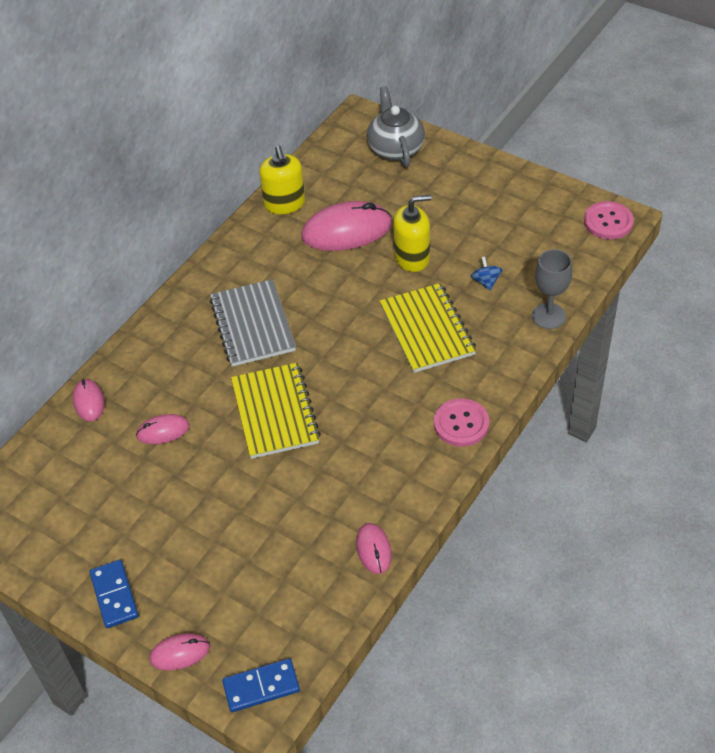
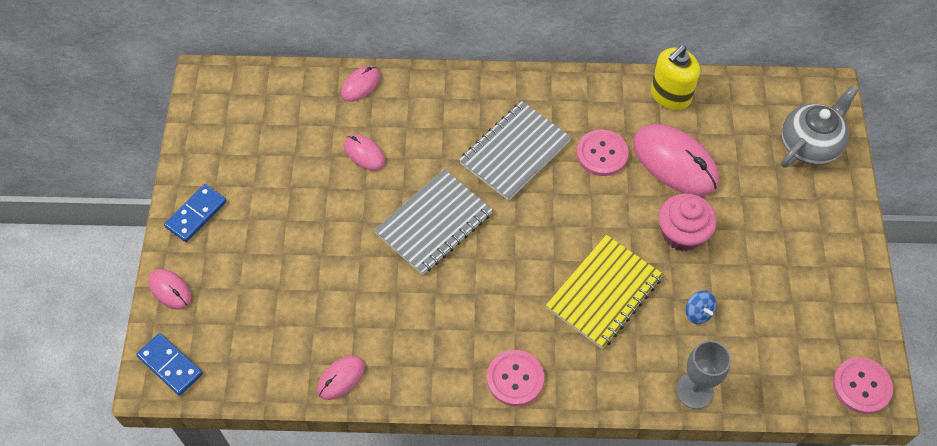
camera: 55 degrees right, 10 degrees up
(275, 412) = (434, 223): yellow notebook -> grey notebook
(302, 270) = (602, 154): none -> pink button
(412, 257) = (682, 233): yellow soap dispenser -> pink cupcake
(486, 282) = (698, 313): blue spinning top -> blue spinning top turned 105 degrees clockwise

